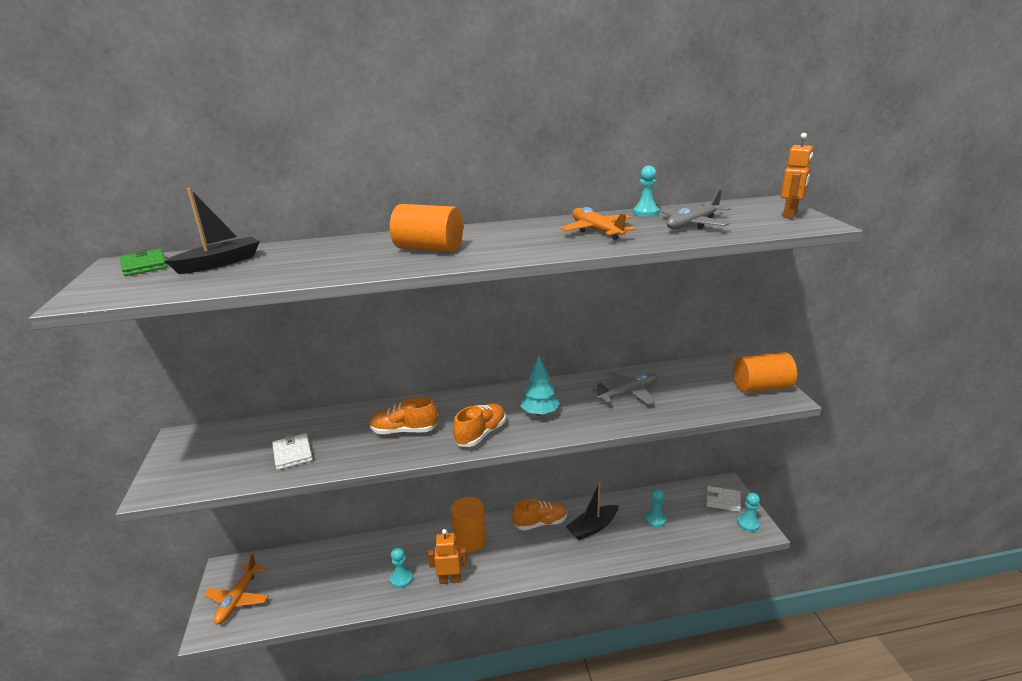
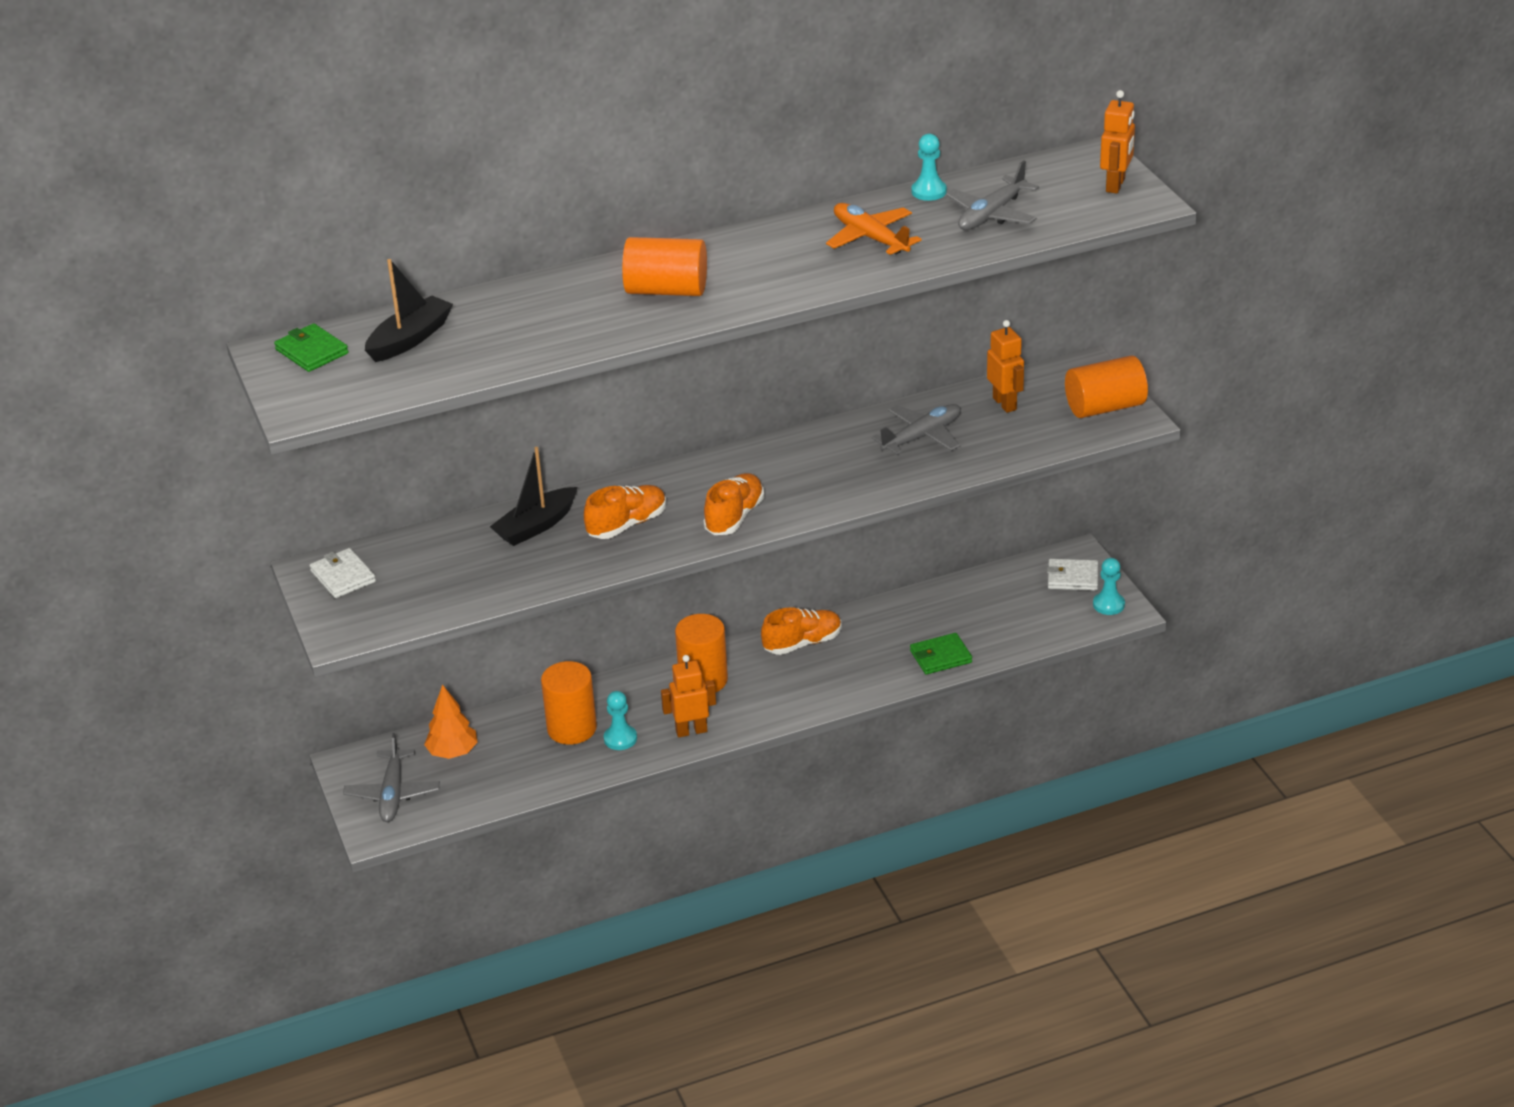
camera: 10 degrees left, 10 degrees up
(238, 599) = (393, 794): orange plane -> grey plane
(292, 453) = (490, 571): white wallet -> white wallet (343, 576)
(292, 571) = (453, 752): none -> orange tree
(374, 565) = (572, 728): none -> orange cylinder
(404, 431) = (627, 525): orange shoe -> orange shoe turned 150 degrees clockwise
(539, 413) = (805, 479): turquoise tree -> none
(592, 527) = (882, 639): black boat -> black boat (536, 526)
(630, 547) = (940, 657): none -> green wallet
(655, 519) = (973, 616): turquoise pawn -> none
(688, 378) = (1005, 404): none -> orange robot

